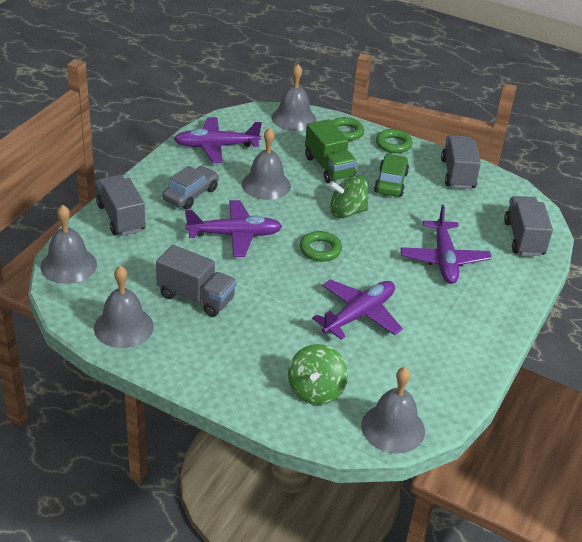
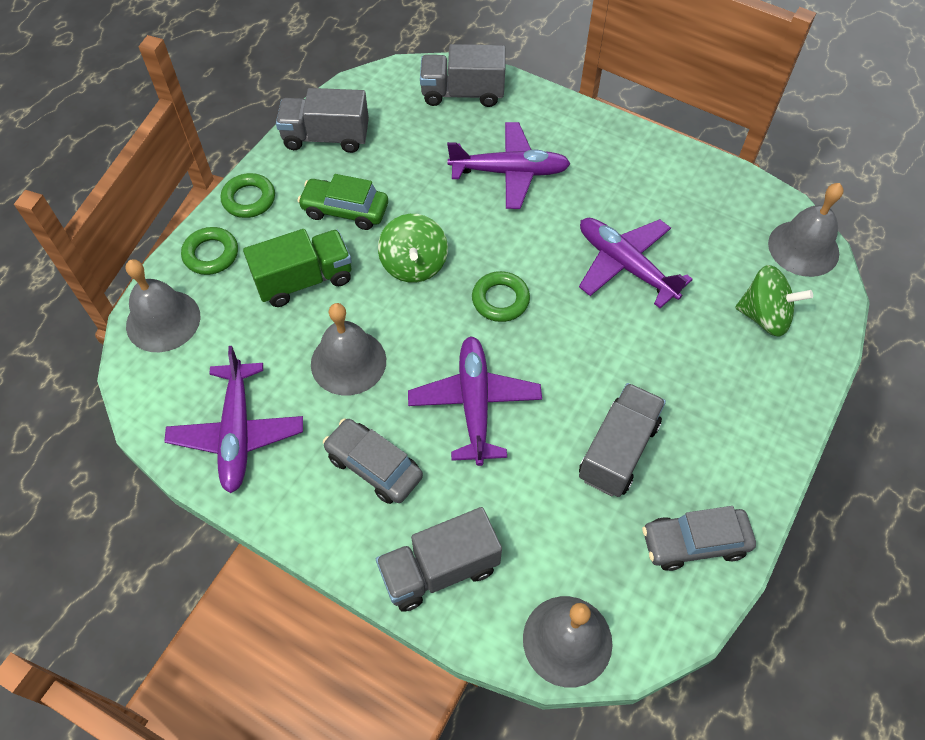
camera: 85 degrees left, 20 degrees up
(123, 327) = (694, 543): grey bell -> grey car

